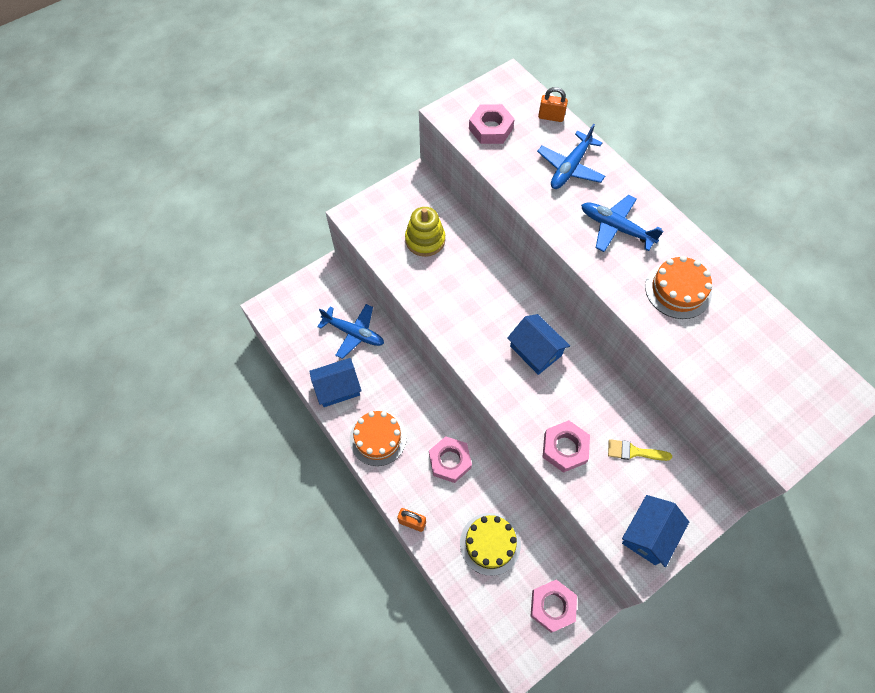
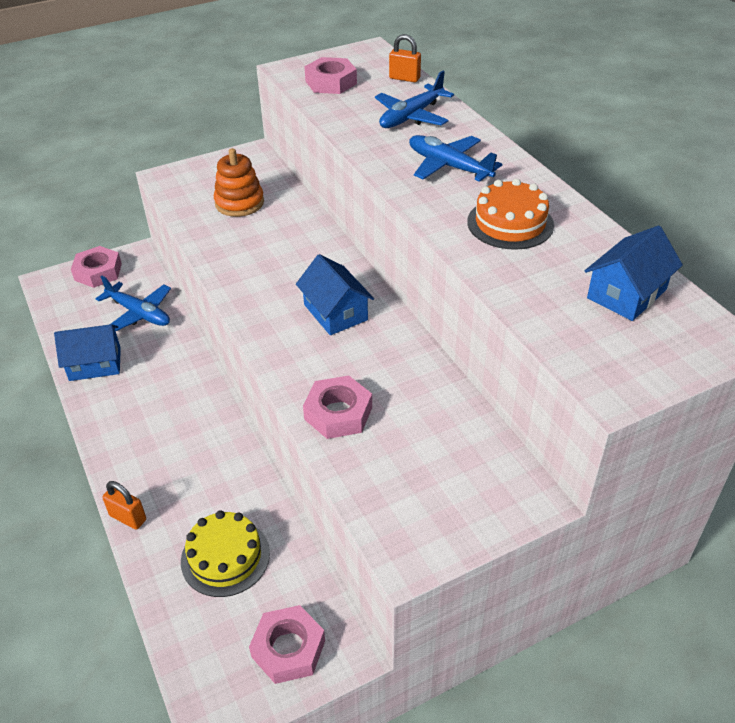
camera: 10 degrees right, 20 degrees down
(378, 438) = (123, 420): orange cake -> none
(425, 240) = (239, 203): yellow stacking toy -> orange stacking toy
(450, 461) = (206, 455): pink nut -> pink nut (98, 272)
(634, 452) = (433, 427): yellow brush -> none
(648, 534) = (426, 523): blue house -> blue house (626, 294)

